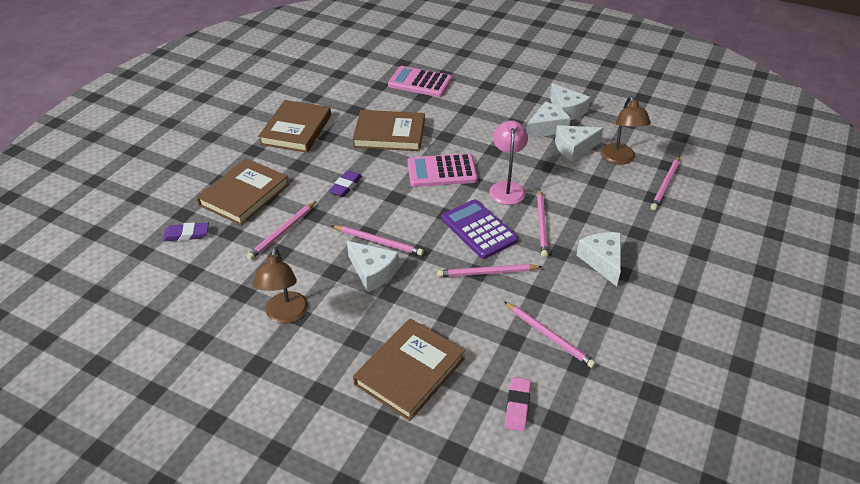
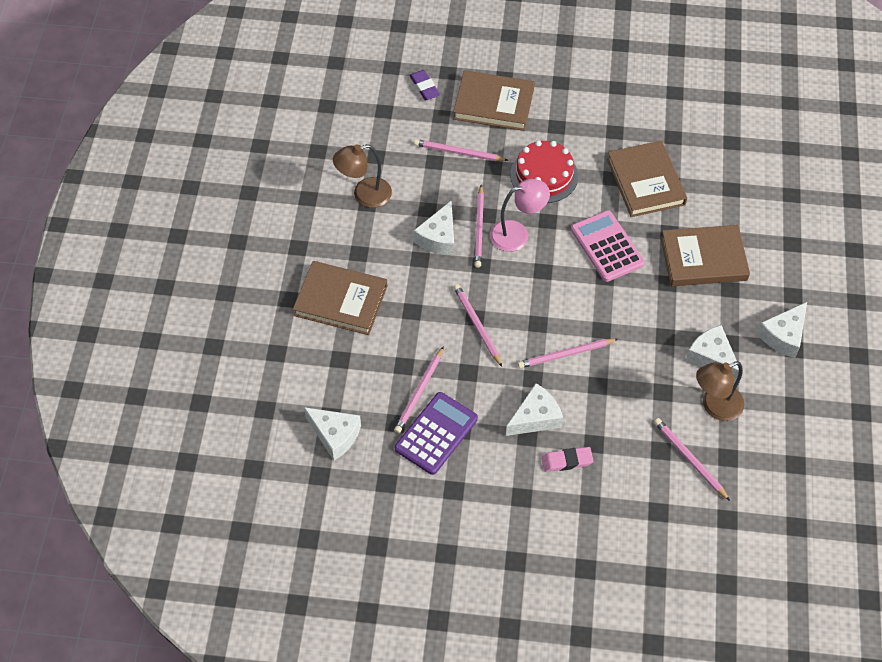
camera: 70 degrees right, 15 degrees up
(296, 130) = (611, 102): brown book -> brown book (703, 259)
(345, 186) = (544, 175): purple eraser -> red cake
(420, 82) = (759, 177): pink calculator -> none
(479, 229) = (533, 303): purple calculator -> purple calculator (436, 434)
(507, 188) = (609, 310): pink lamp -> pink lamp (517, 234)
(517, 406) = (335, 385): pink eraser -> pink eraser (566, 461)
(546, 128) = (736, 323): white cheese -> white cheese (335, 435)
(665, 185) = (689, 459): pink pencil -> pink pencil turned 45 degrees clockwise

